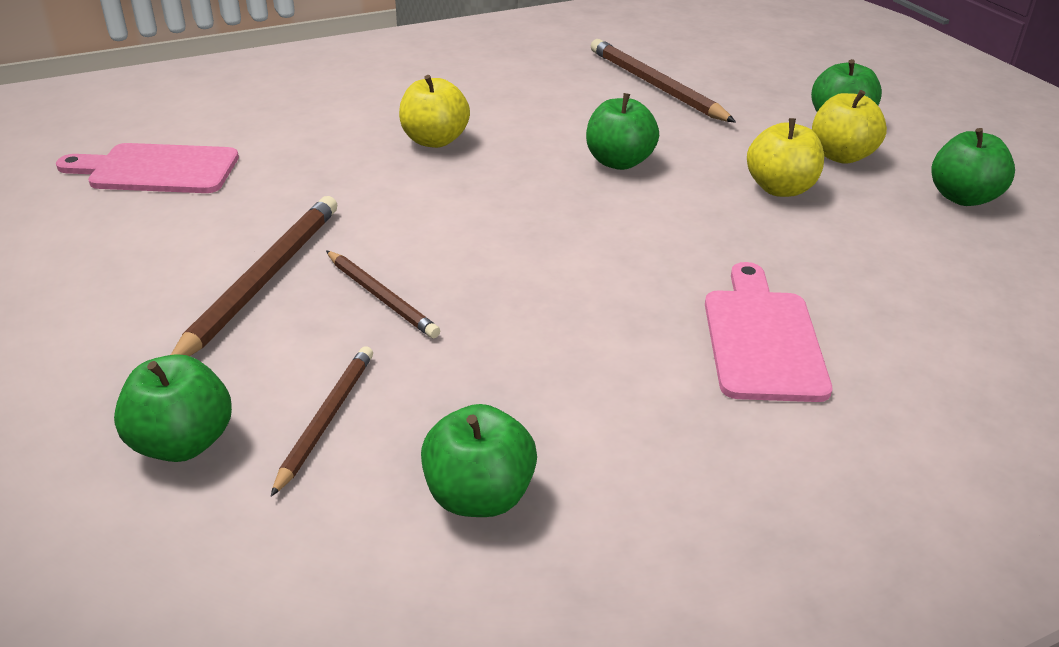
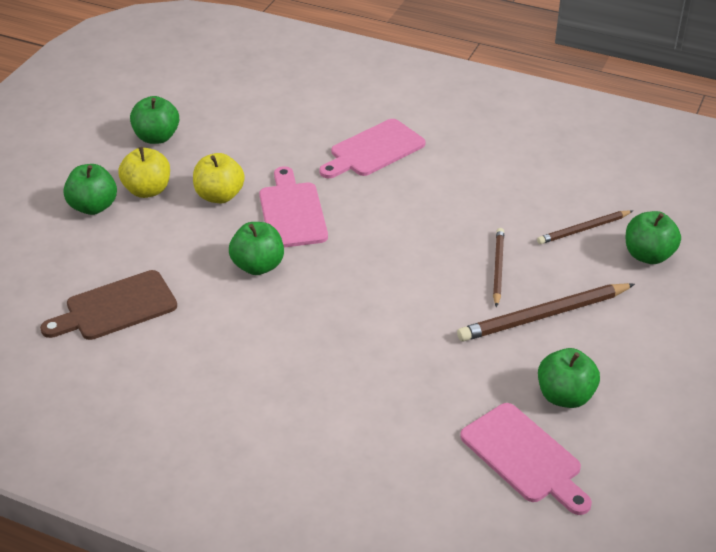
camera: 130 degrees left, 5 degrees up
(434, 140) = (326, 358): yellow apple -> none
(479, 496) = (558, 172): green apple -> green apple (565, 396)
(655, 86) = (115, 307): brown pencil -> brown cutting board
(690, 217) = (292, 212): none -> pink cutting board

